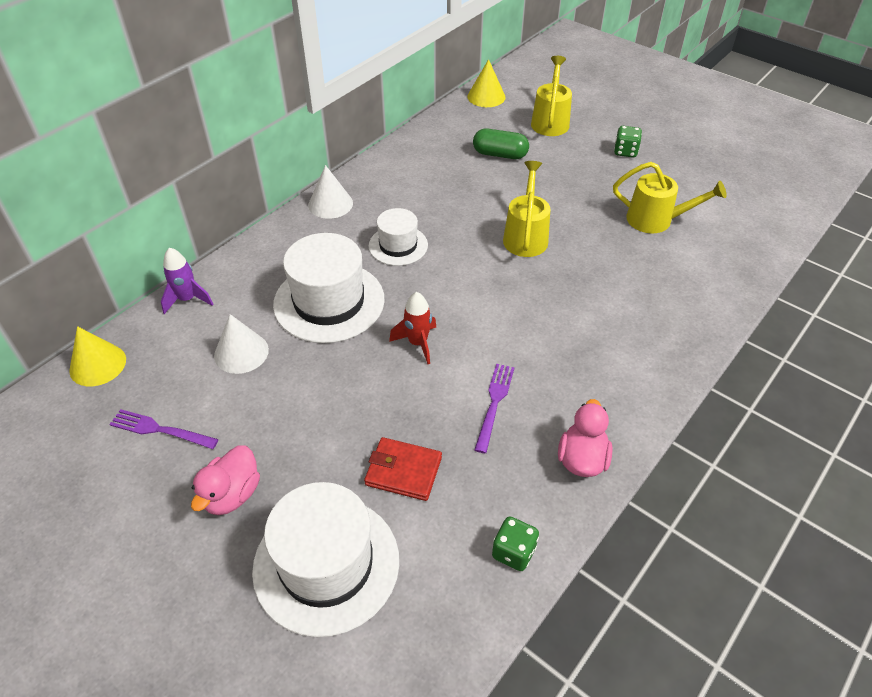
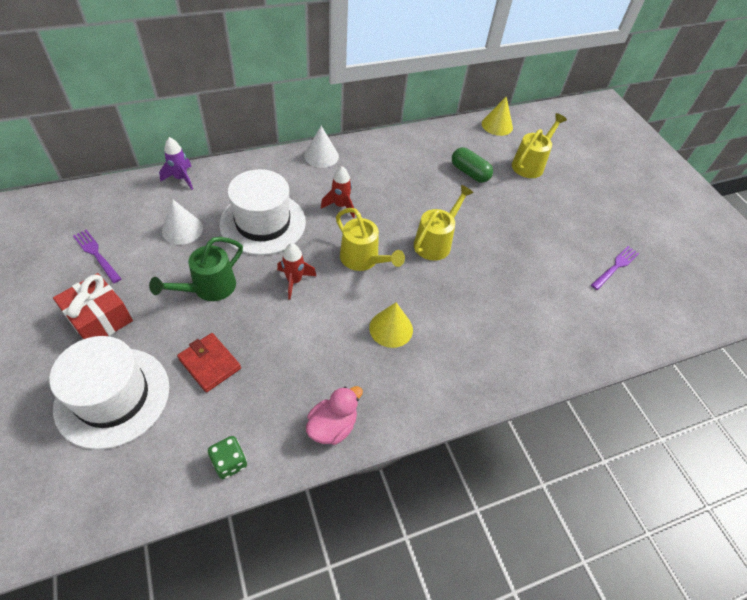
camera: 25 degrees right, 5 degrees up
(98, 364) = (98, 195): yellow cone -> yellow cone (391, 328)
(232, 494) = (99, 318): pink duck -> red gift
(330, 398) = (208, 288): none -> green watering can
(398, 245) = (340, 206): white hat -> red rocket
(494, 403) = (308, 351): purple fork -> purple fork (615, 266)
(625, 151) = (570, 213): green dice -> none
(657, 220) = (548, 278): yellow watering can -> yellow watering can (363, 260)

